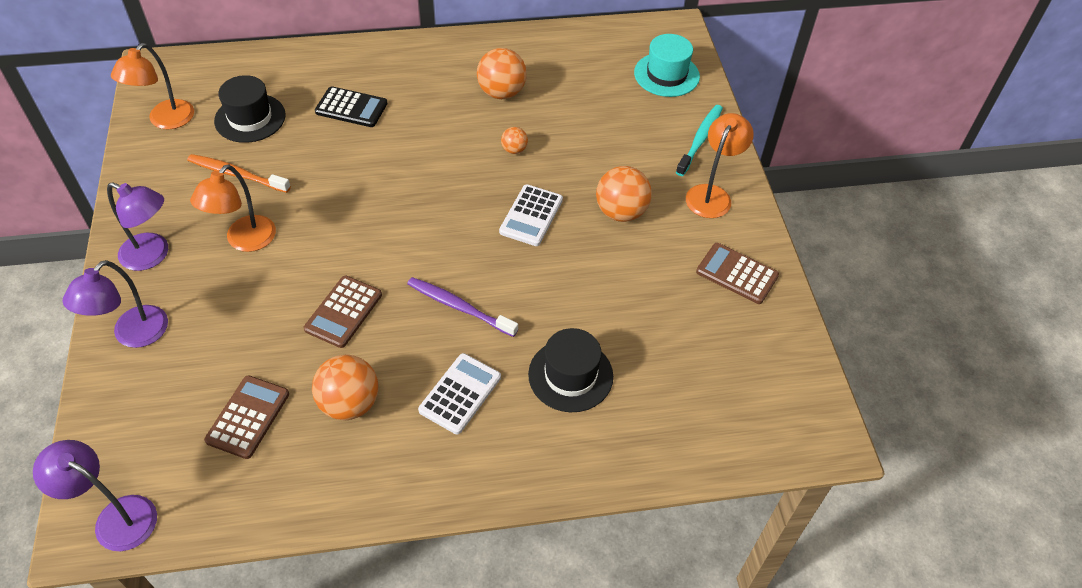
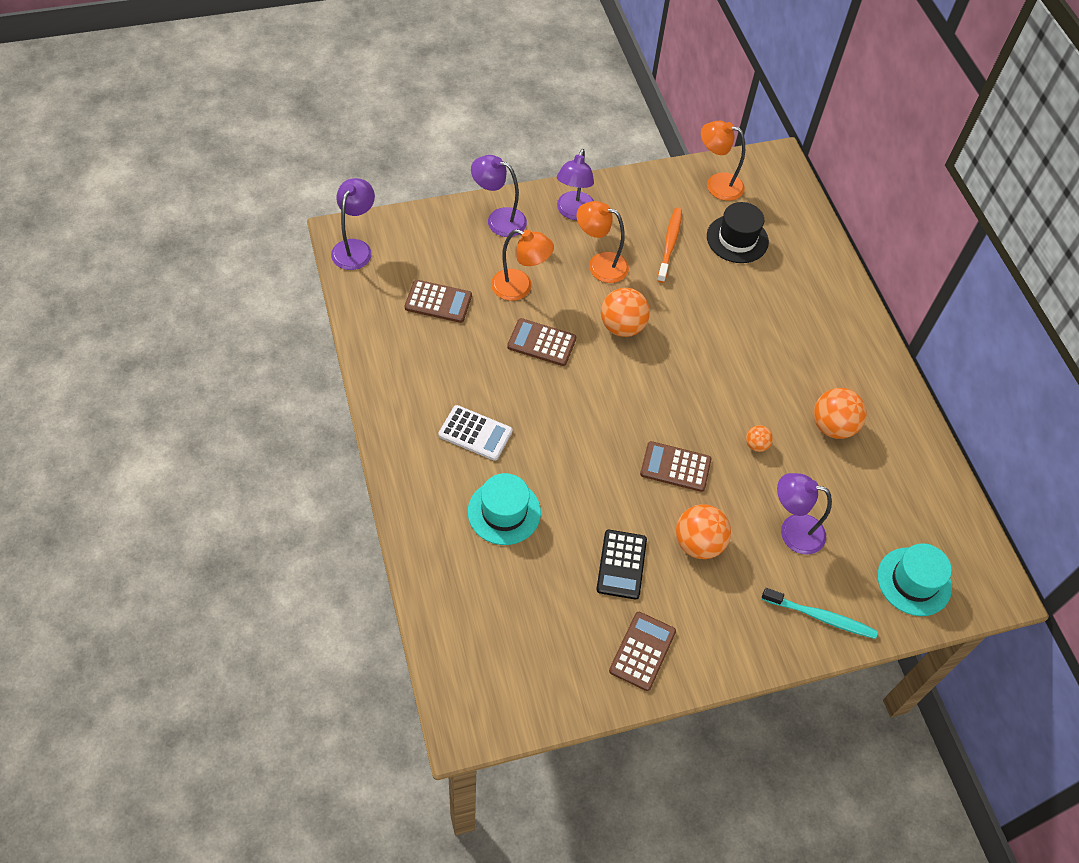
camera: 80 degrees right, 5 degrees up
(350, 403) = (457, 361): orange ball -> orange ball (622, 327)
(351, 108) = (772, 308): black calculator -> black calculator (621, 564)
(459, 307) = (561, 422): purple toothbrush -> none
(531, 216) = (675, 467): white calculator -> brown calculator
(570, 375) = (504, 512): black hat -> turquoise hat
(612, 142) = (792, 531): none -> purple lamp
(712, 194) = (743, 628): orange lamp -> orange lamp (520, 288)

